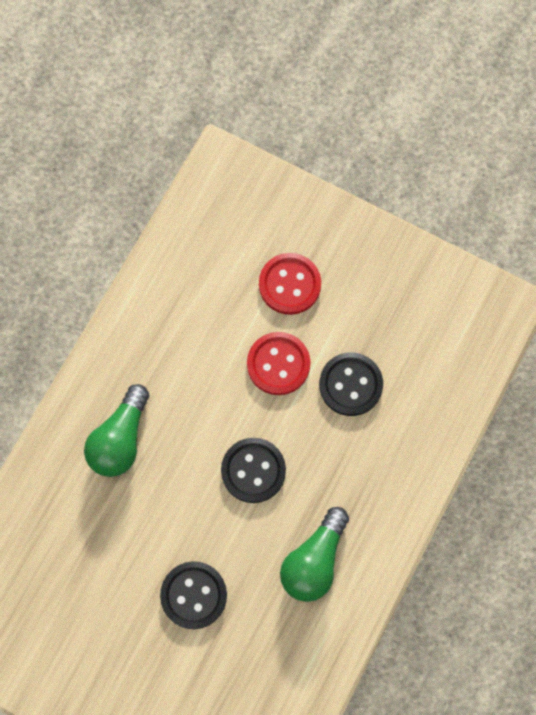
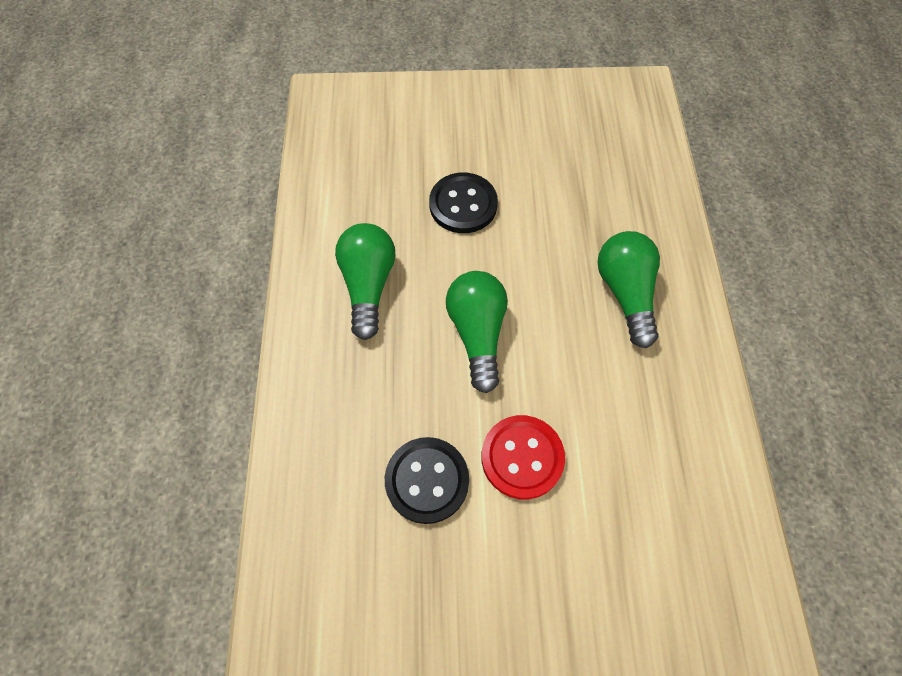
camera: 150 degrees right, 10 degrees down
(253, 470) = (477, 333): black button -> green light bulb
(289, 284) = (571, 565): red button -> none

